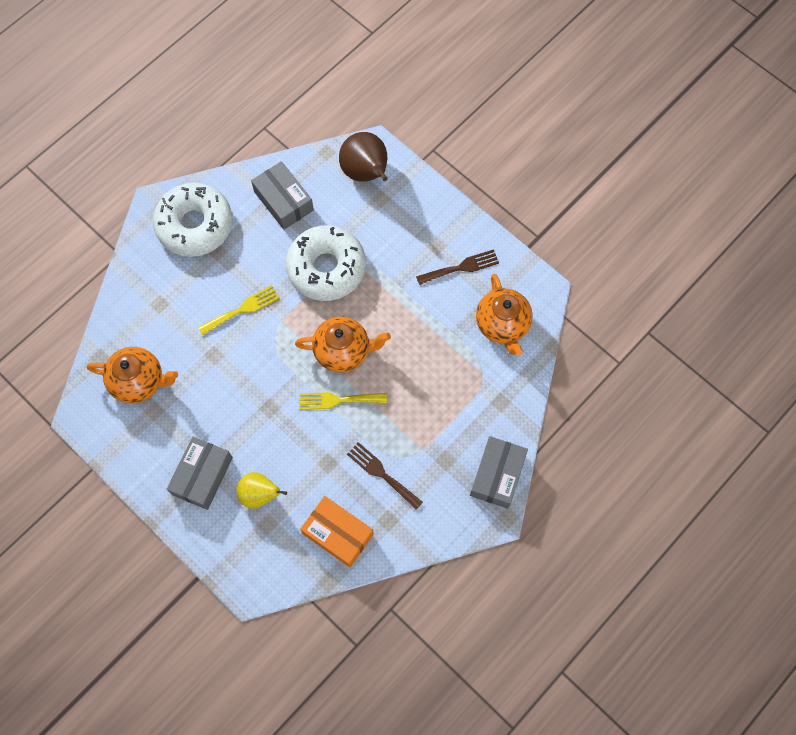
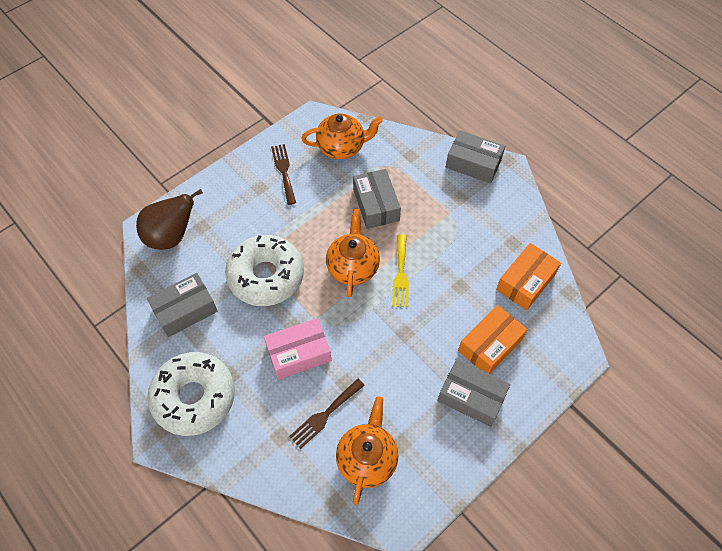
camera: 85 degrees left, 10 degrees down
(242, 309) = (298, 353): yellow fork -> pink box
(259, 494) = (490, 345): yellow pear -> orange box
(382, 474) = (471, 244): brown fork -> brown fork (325, 415)
(425, 368) = (376, 205): none -> grey box

